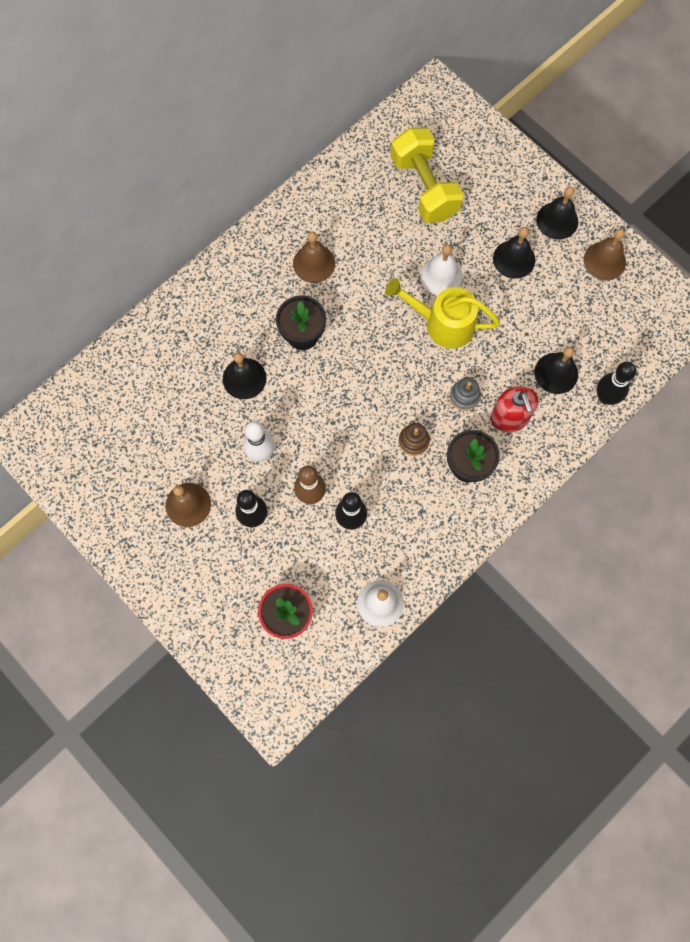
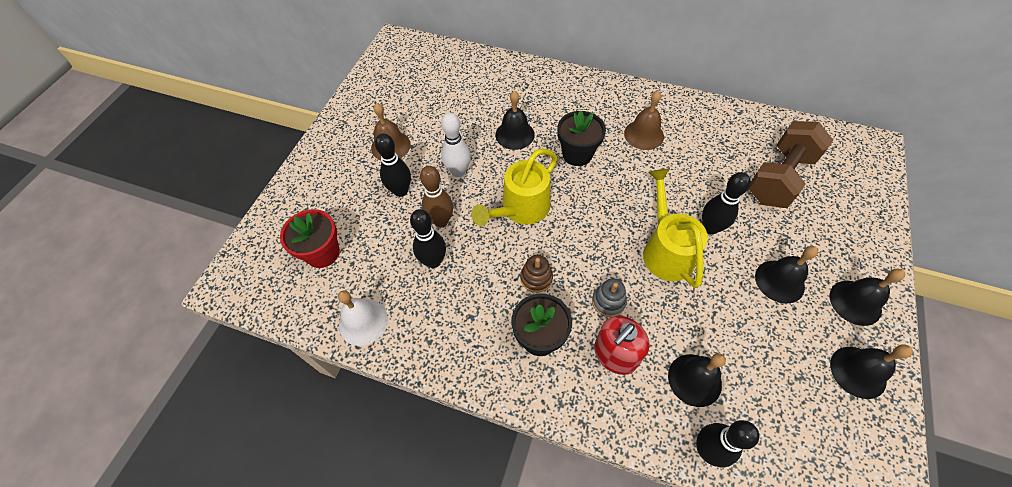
camera: 65 degrees right, 15 degrees down
(337, 418) = (520, 209): none -> yellow watering can
(424, 188) = (779, 178): yellow dumbbell -> brown dumbbell
(441, 276) = (710, 228): white bell -> black bowling pin
(604, 260) = (858, 372): brown bell -> black bell

